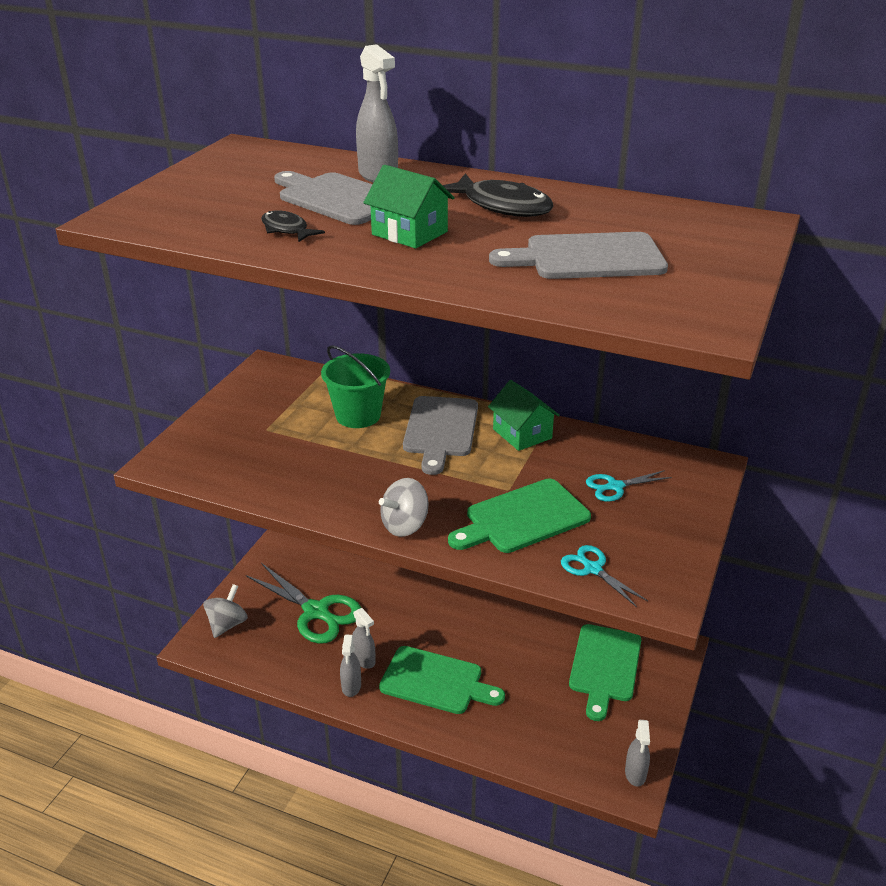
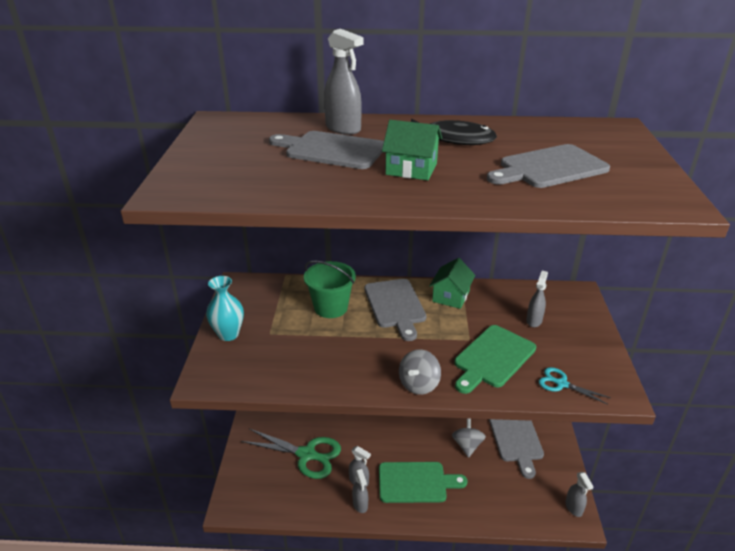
camera: 20 degrees left, 0 degrees up
(218, 420) = (228, 334): none -> turquoise vase
(227, 624) = (245, 483): grey spinning top -> grey spinning top (467, 445)
(287, 230) = (318, 181): black fish -> none
(522, 434) = (451, 296): green house -> green house turned 75 degrees clockwise
(604, 666) = (515, 438): green cutting board -> grey cutting board
(614, 486) = (534, 320): turquoise scissors -> grey spray bottle

